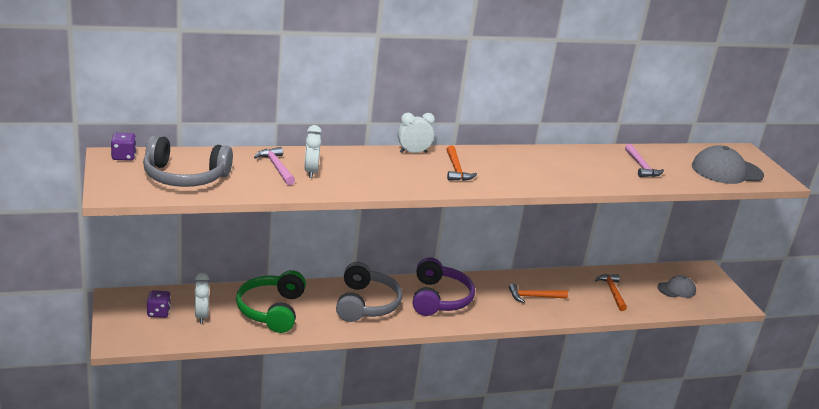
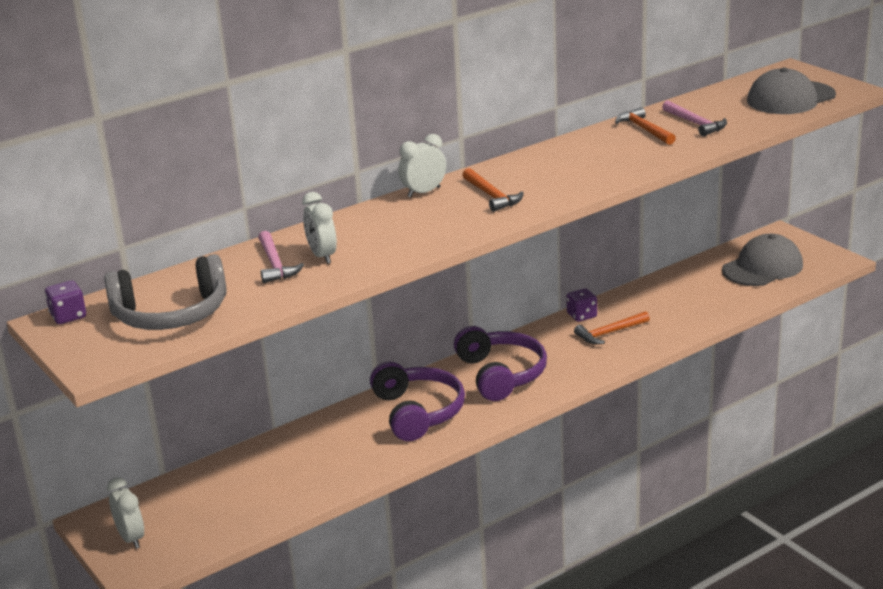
camera: 15 degrees left, 0 degrees up
(158, 312) = (164, 517): purple dice -> purple dice (582, 315)
(201, 316) = (223, 501): white clock -> white clock (131, 538)
(272, 310) = (307, 462): green headphones -> none
(276, 167) = (275, 264): pink hammer -> pink hammer turned 150 degrees counterclockwise
(366, 304) = (417, 412): grey headphones -> purple headphones
(612, 292) = (694, 296): orange hammer -> orange hammer (644, 129)
(676, 289) = (762, 267): grey cap -> grey cap, size x1.69

